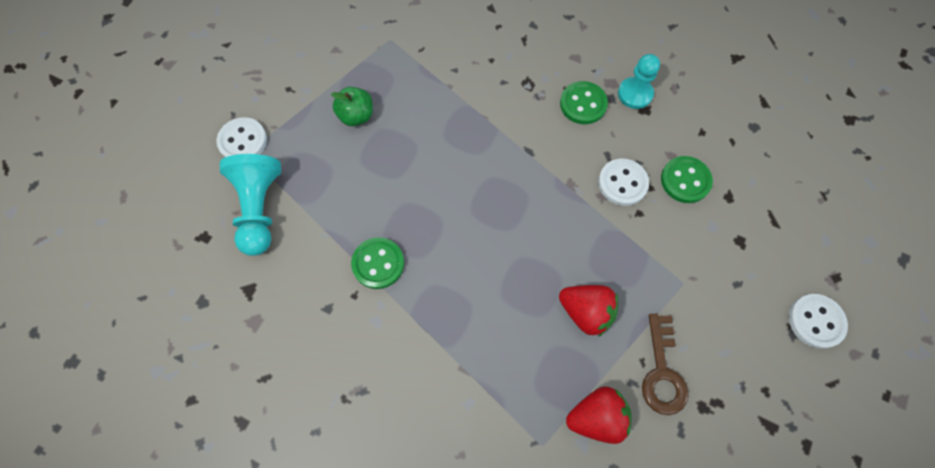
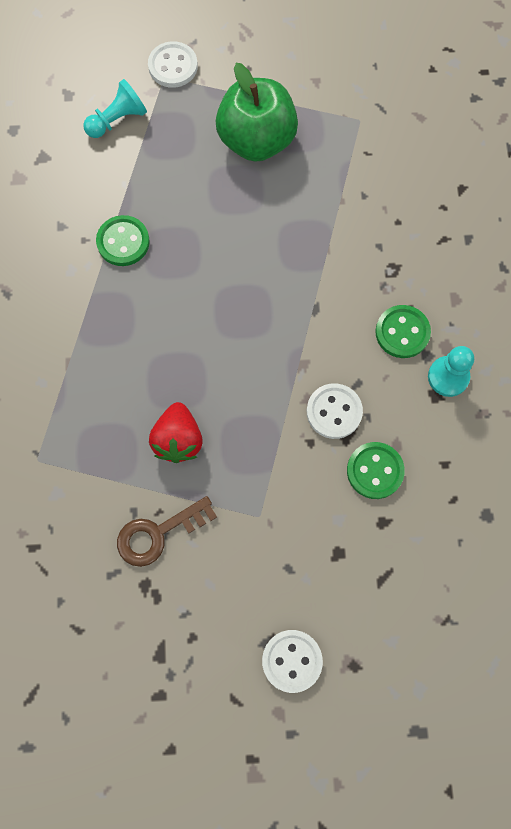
camera: 60 degrees right, 5 degrees up
(259, 209) = (117, 120): turquoise pawn -> turquoise pawn, size x0.67
(356, 116) = (256, 140): green apple -> green apple, size x1.88
(596, 417) = (85, 494): red strawberry -> none

